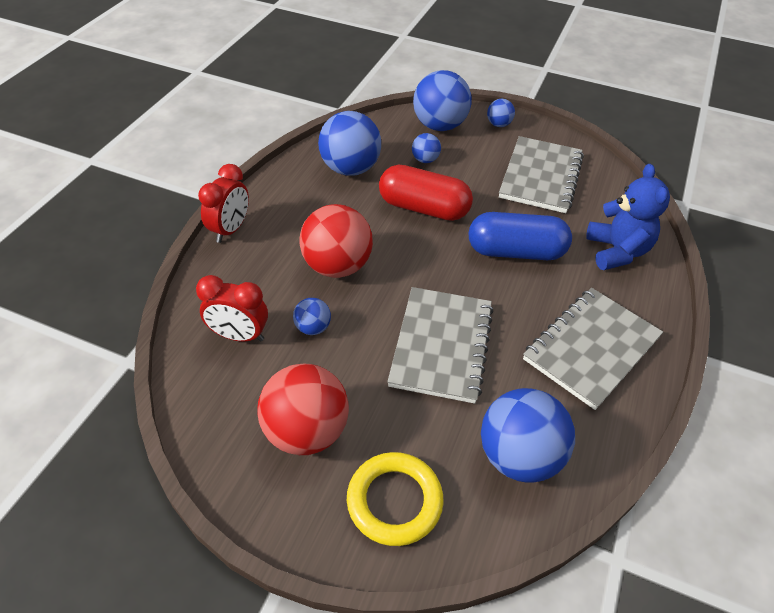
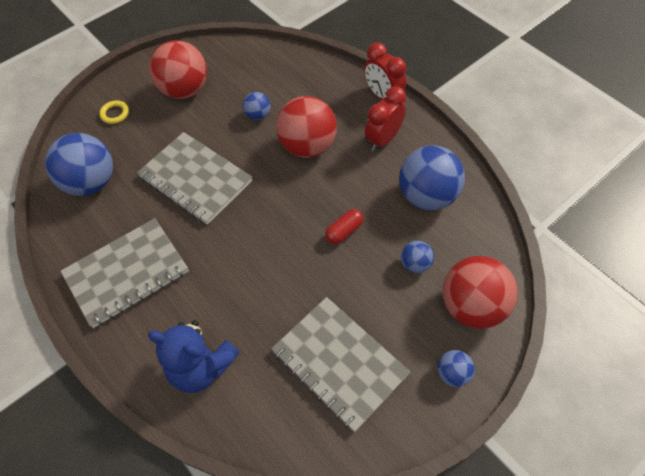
camera: 120 degrees right, 10 degrees up
(239, 335) = (275, 78): red clock -> red clock (383, 139)
(394, 501) = (115, 114): yellow ring -> yellow ring, size x0.50
(423, 208) = (344, 231): red capsule -> red capsule, size x0.48
(439, 126) = (472, 306): blue ball -> red ball
(515, 252) = (251, 277): blue capsule -> none
(591, 348) = (127, 273): grey notebook -> grey notebook turned 75 degrees clockwise

